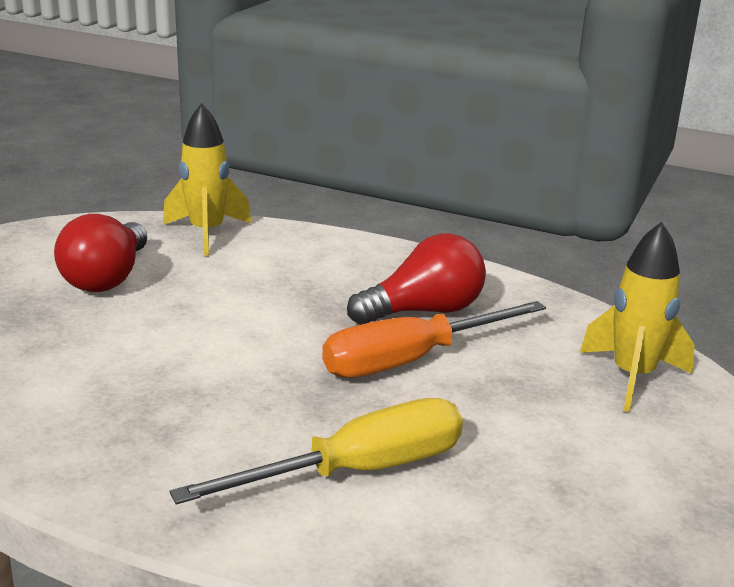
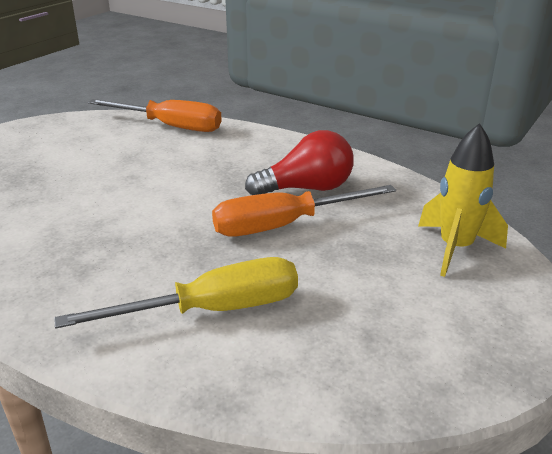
camera: 10 degrees right, 5 degrees up
(107, 278) = (89, 155): red light bulb -> none
(207, 233) = (170, 126): yellow rocket -> orange screwdriver

